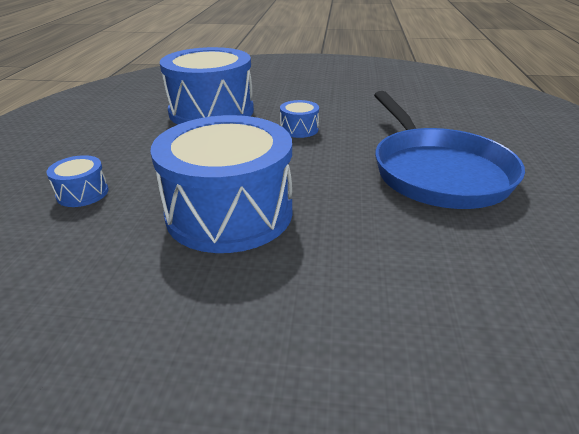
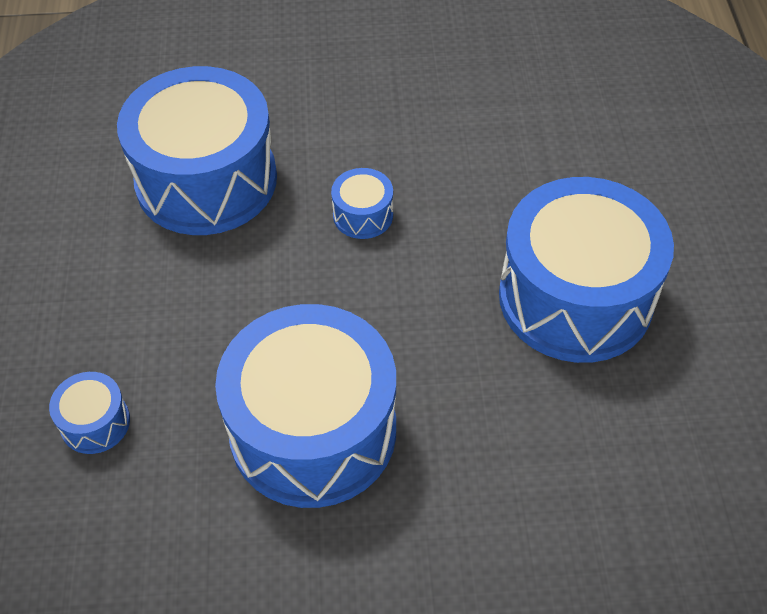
camera: 10 degrees left, 20 degrees up
(436, 171) = (575, 297): blue pan -> blue drum

